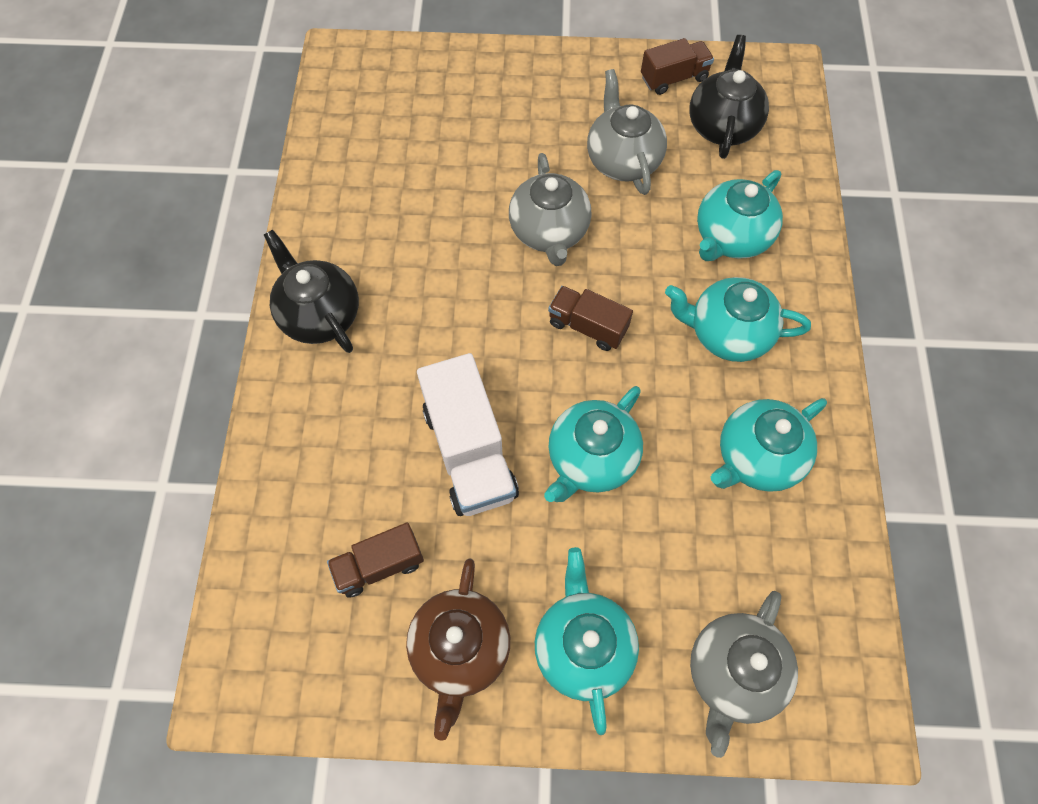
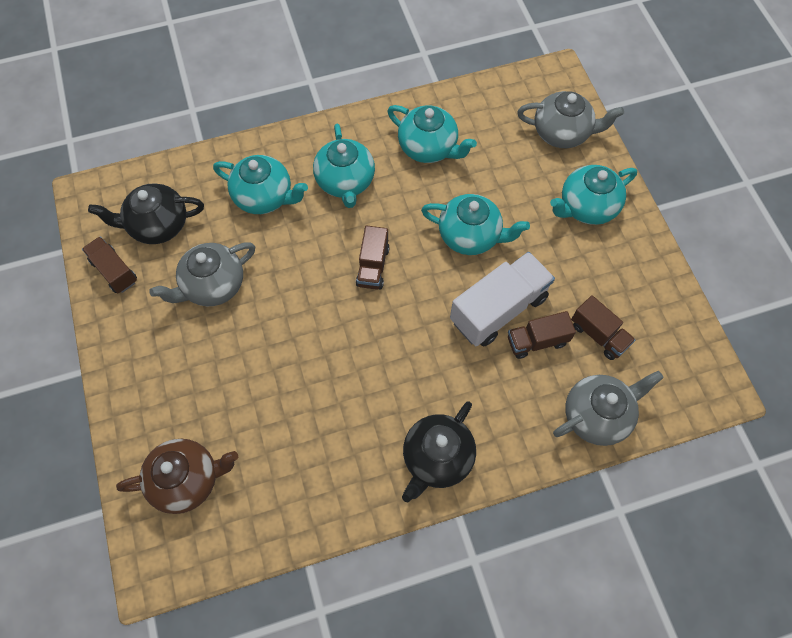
camera: 110 degrees left, 0 degrees up
(406, 481) = (537, 341): none -> brown truck
(460, 650) = (623, 269): brown teapot -> brown teapot (187, 480)
(549, 232) = (300, 316): grey teapot -> grey teapot (597, 415)

